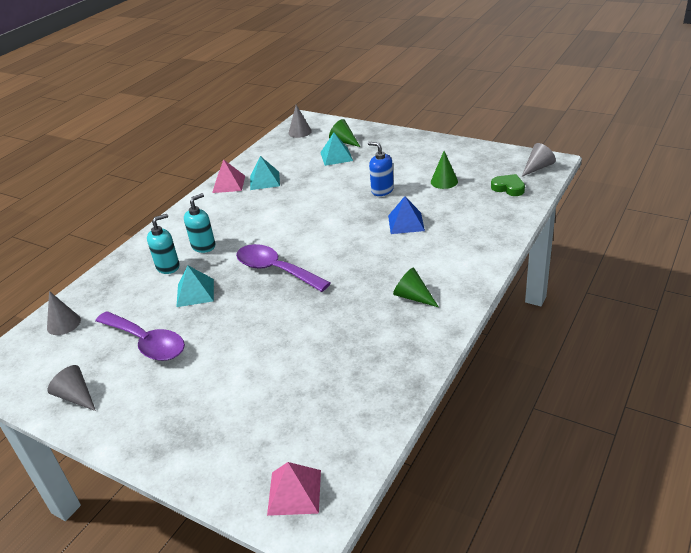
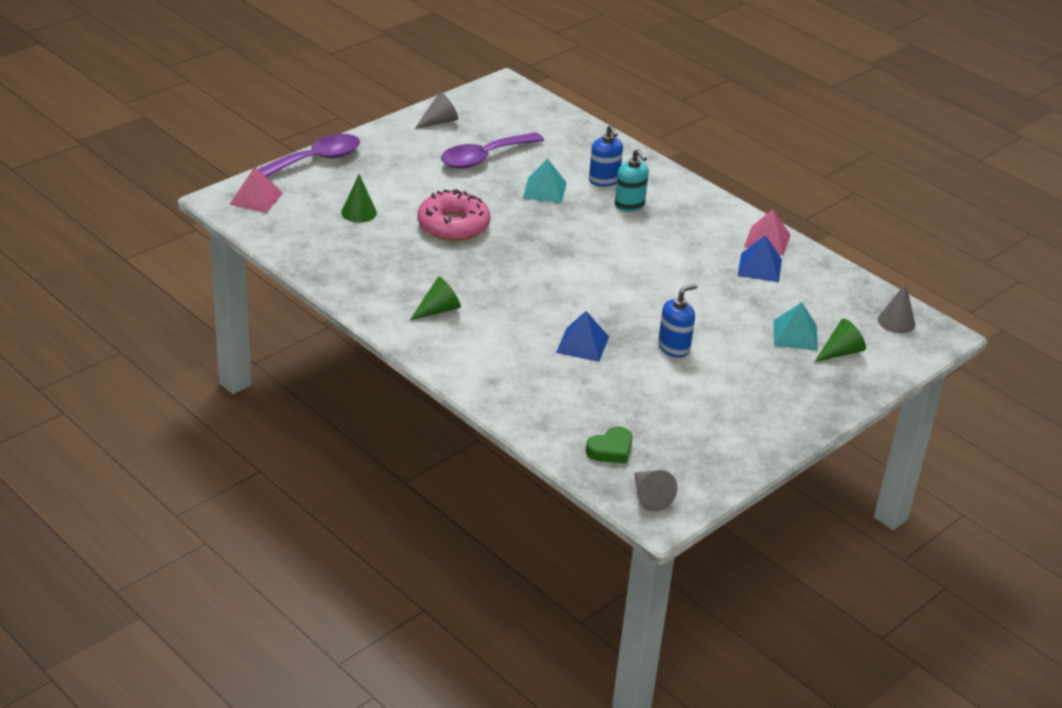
camera: 100 degrees right, 0 degrees up
(63, 324) = (546, 121): grey cone -> none
(168, 266) = (604, 180): turquoise soap dispenser -> blue soap dispenser
(264, 180) = (759, 267): turquoise pyramid -> blue pyramid
(275, 270) = (550, 240): purple spoon -> purple spoon (314, 160)
(278, 326) = (453, 225): none -> pink donut
(444, 181) = (664, 403): green cone -> green cone (359, 212)

